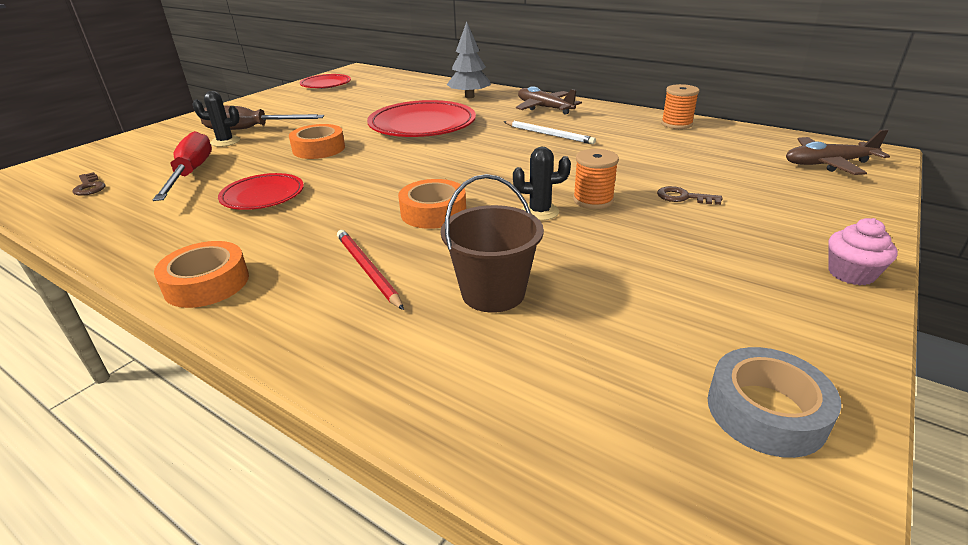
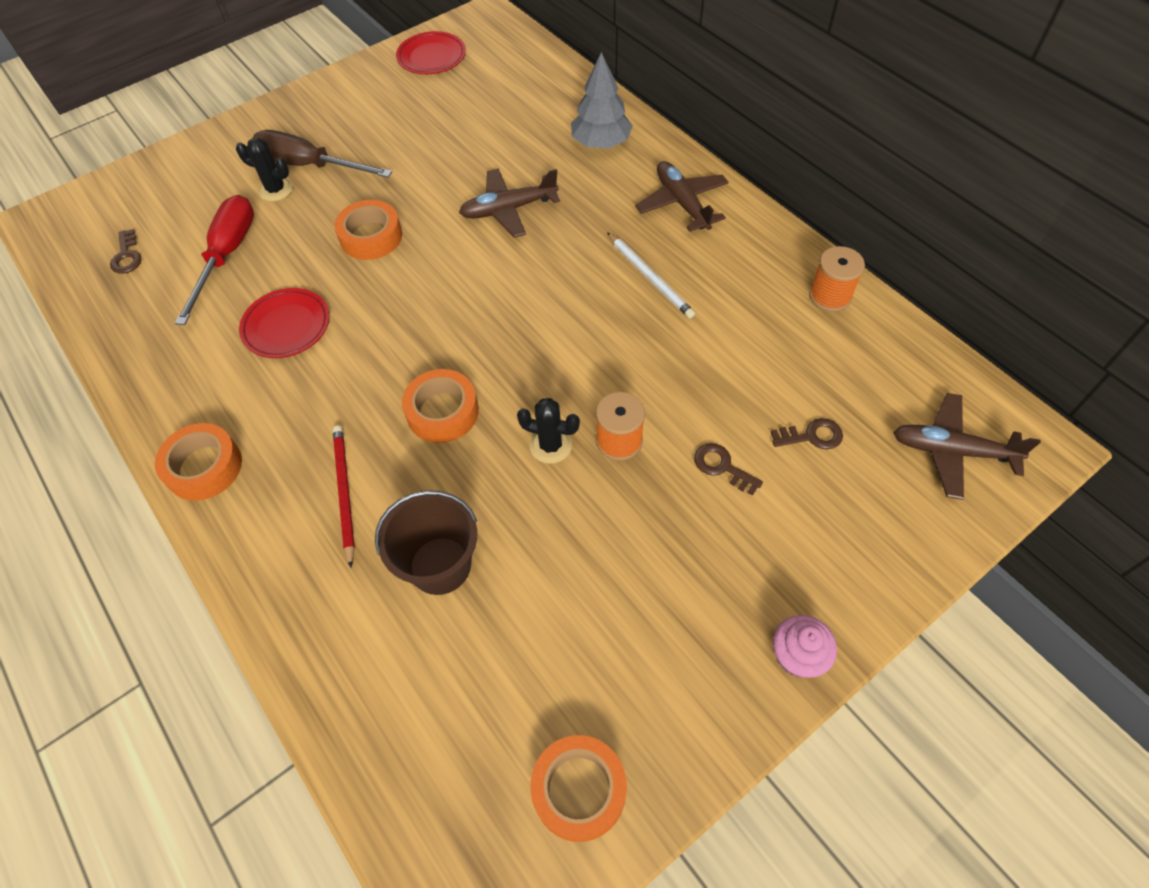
camera: 20 degrees right, 25 degrees up
(422, 125) = (508, 209): red plate -> brown plane
(730, 174) = (812, 436): none -> brown key
(766, 411) = (579, 790): grey tape -> orange tape

